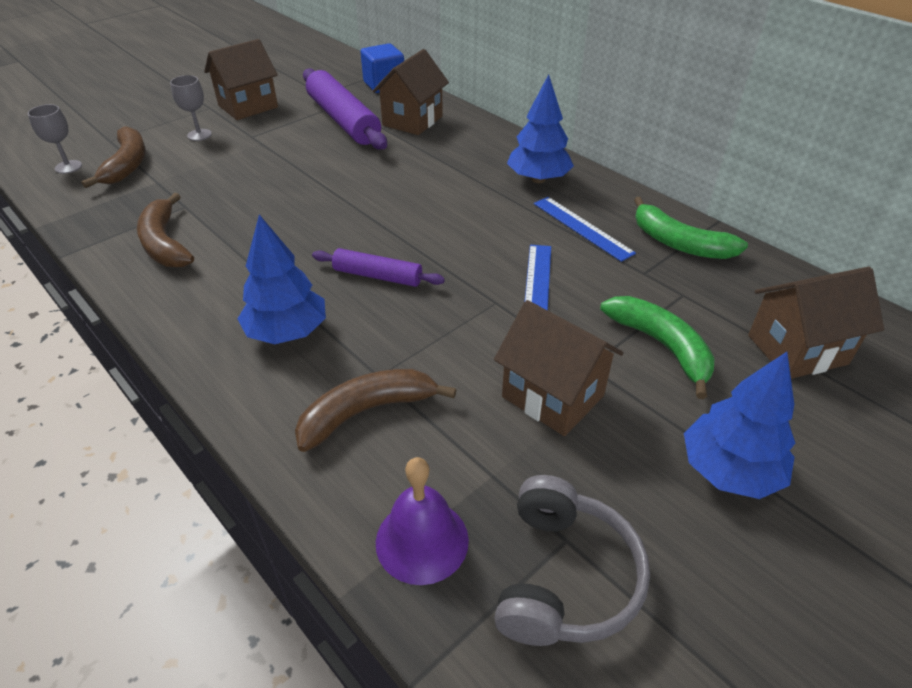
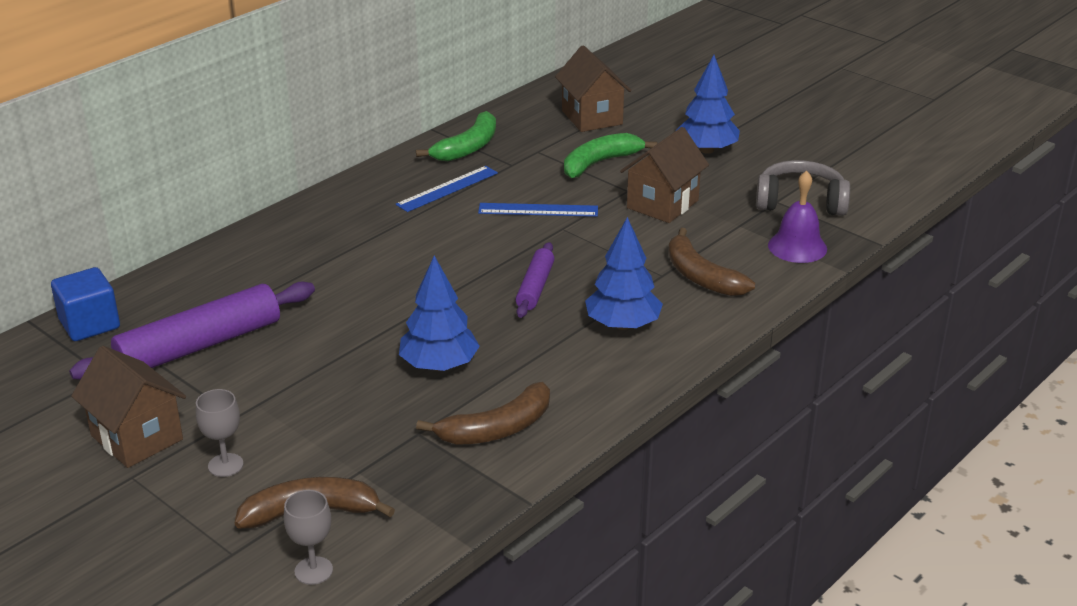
camera: 95 degrees left, 10 degrees down
(412, 121) = (210, 293): brown house -> none
(538, 179) = (359, 209): blue tree -> blue tree (439, 365)

